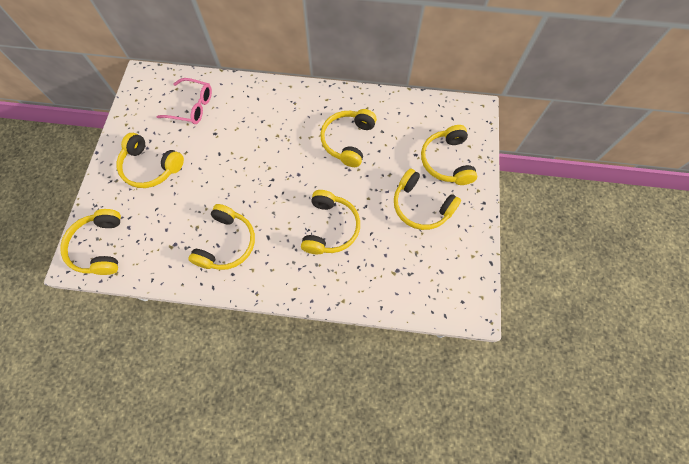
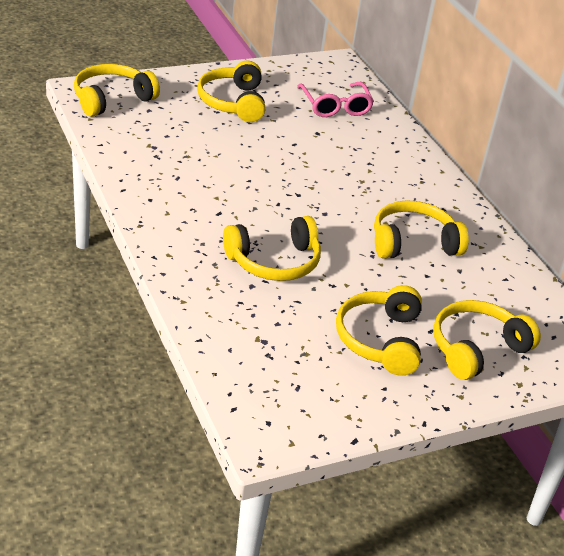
camera: 55 degrees right, 30 degrees down
(227, 243) = (185, 184): yellow headphones -> none

